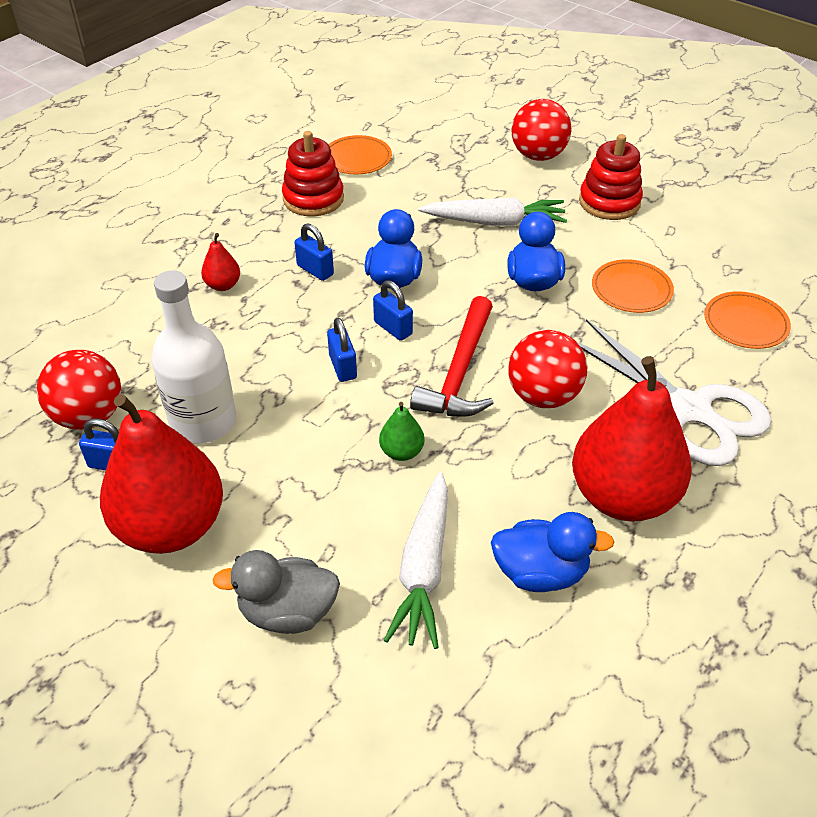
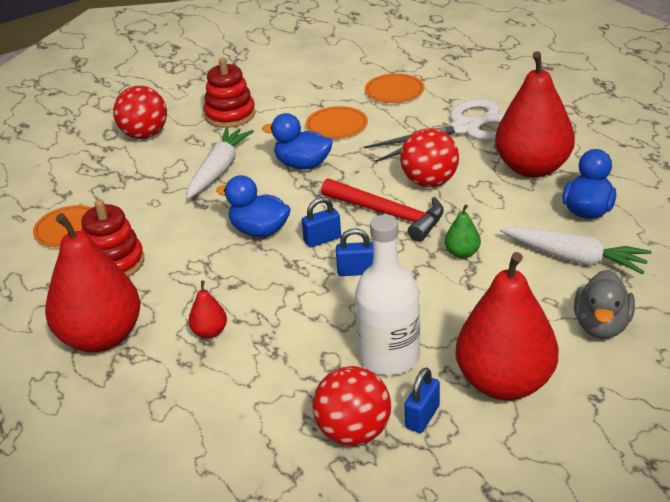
camera: 70 degrees left, 10 degrees down
(205, 222) = (101, 337): none -> red pear
(315, 270) = (222, 273): blue padlock -> none

